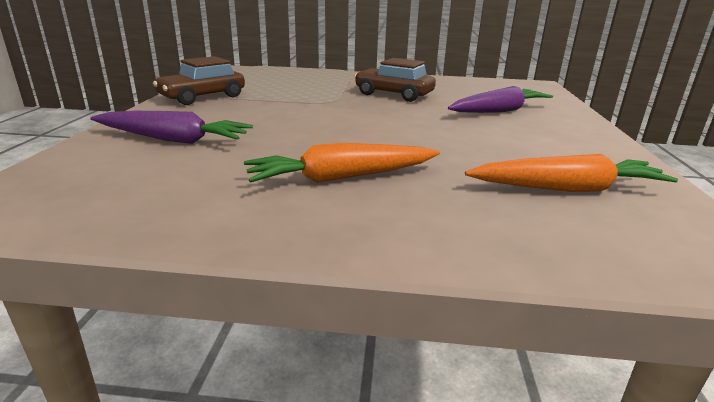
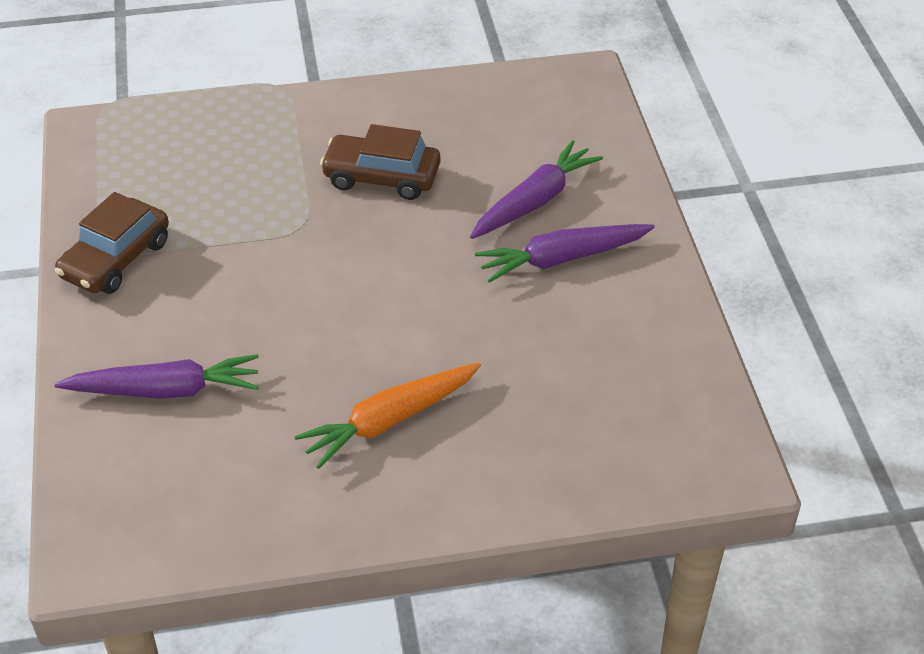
camera: 15 degrees left, 20 degrees up
(519, 131) = (562, 259): none -> purple carrot
(567, 189) = (609, 384): orange carrot -> none

